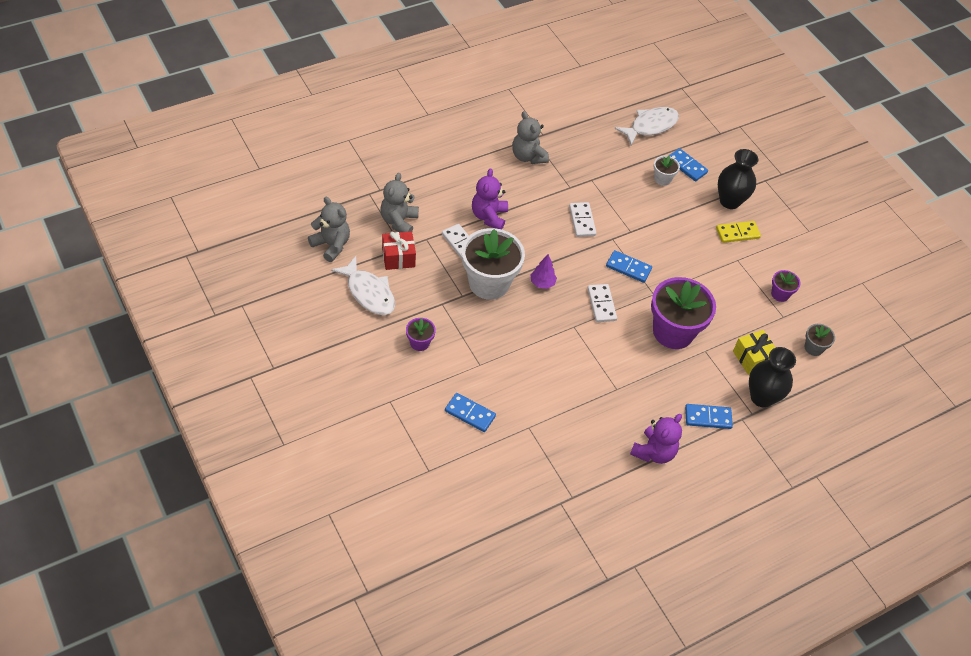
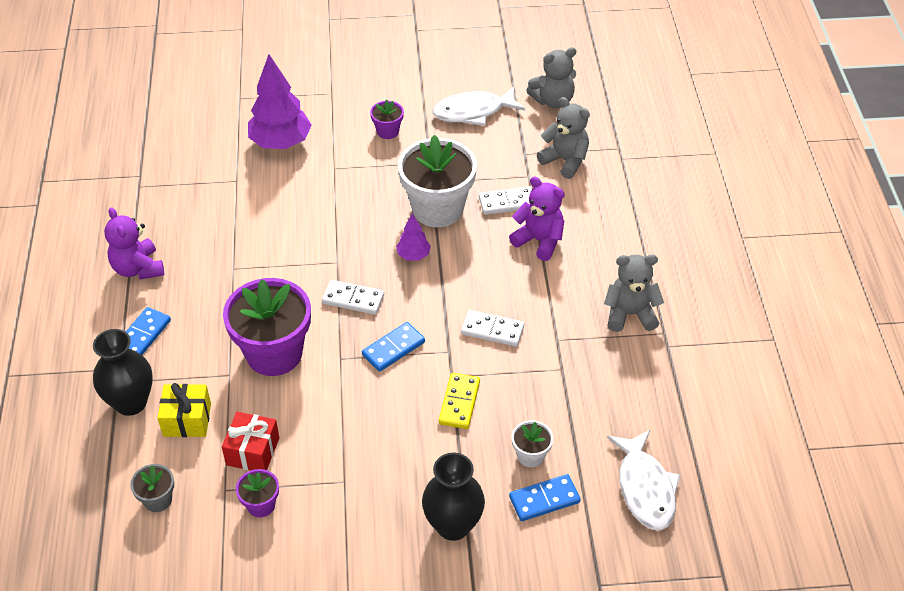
camera: 120 degrees right, 5 degrees down
(398, 257) = (511, 146): red gift -> red gift (253, 451)
(470, 414) = (280, 143): blue domino -> purple tree
(737, 233) = (389, 505): yellow domino -> yellow domino (459, 402)

